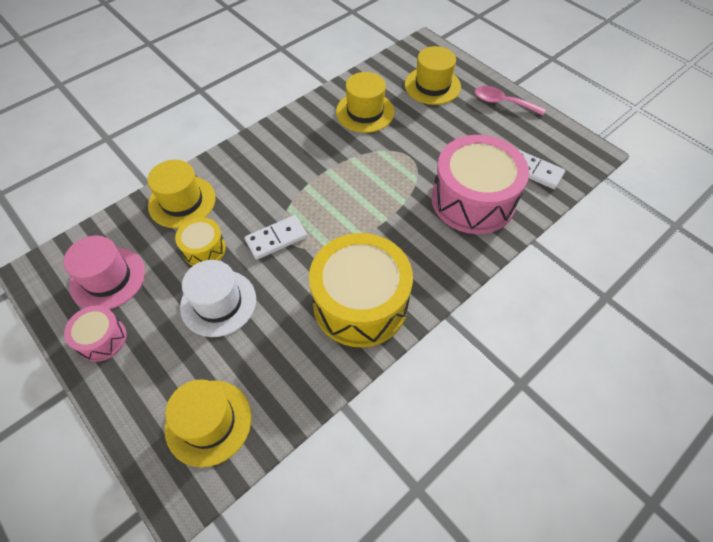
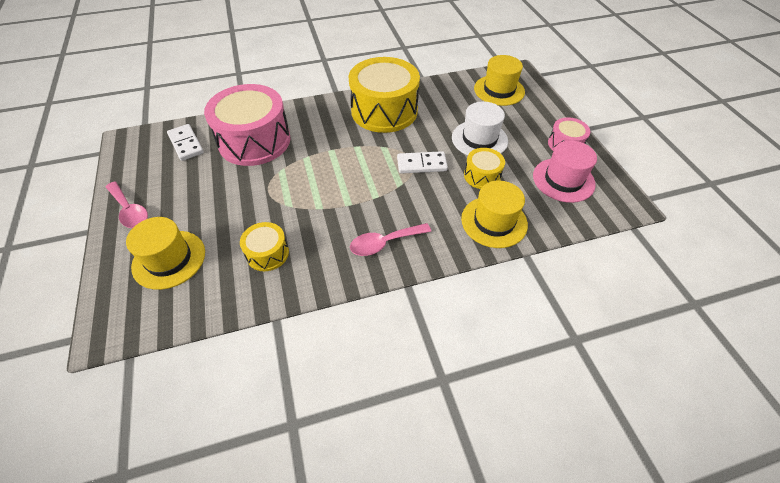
camera: 155 degrees left, 5 degrees down
(276, 149) = (384, 243): none -> pink spoon
(365, 112) = (267, 253): yellow hat -> yellow drum

